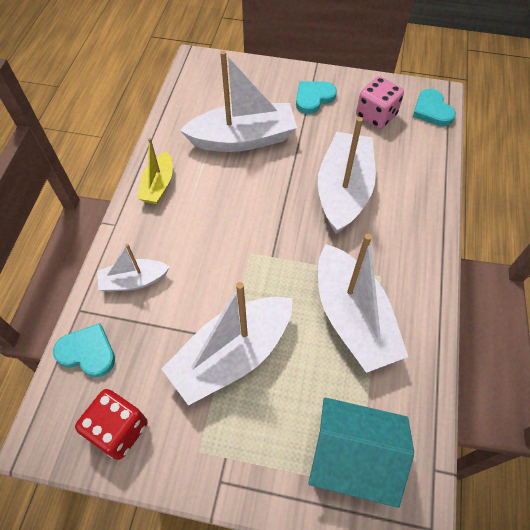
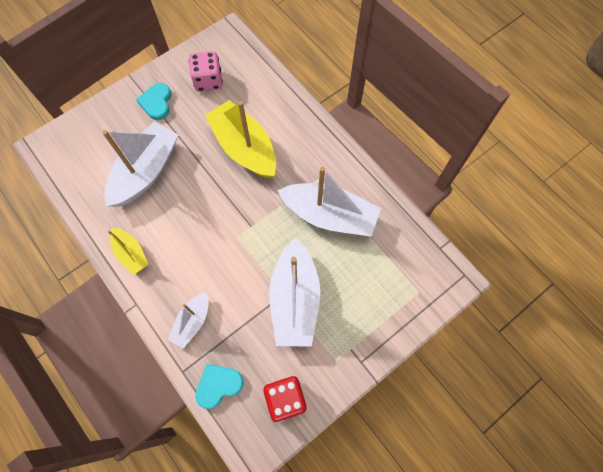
camera: 50 degrees left, 10 degrees up
(343, 191) = (244, 148): white boat -> yellow boat
(352, 457) = (403, 282): turquoise house -> none
(432, 110) = (236, 48): turquoise heart -> none

